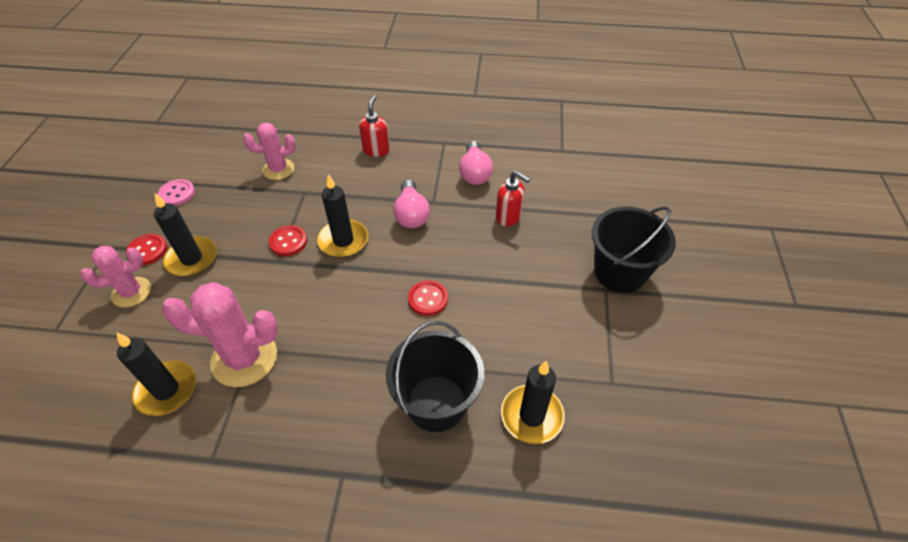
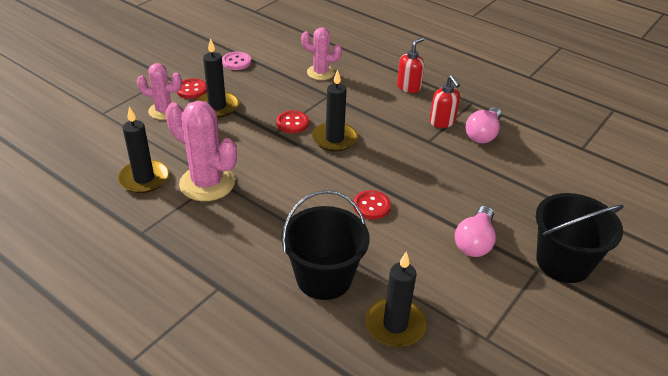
camera: 30 degrees right, 10 degrees down
(411, 214) = (403, 143): pink light bulb -> pink light bulb (474, 242)
(509, 217) = (488, 178): red soap dispenser -> red soap dispenser (442, 122)

